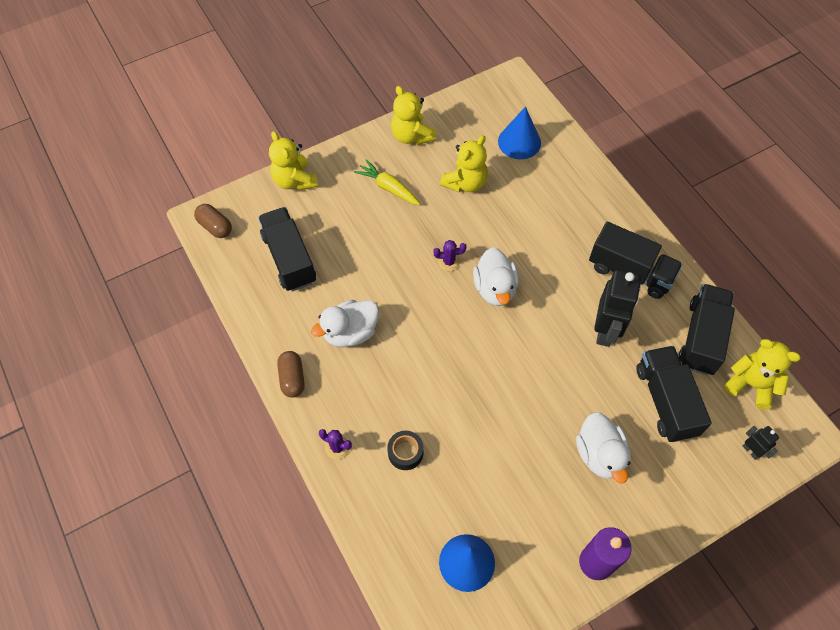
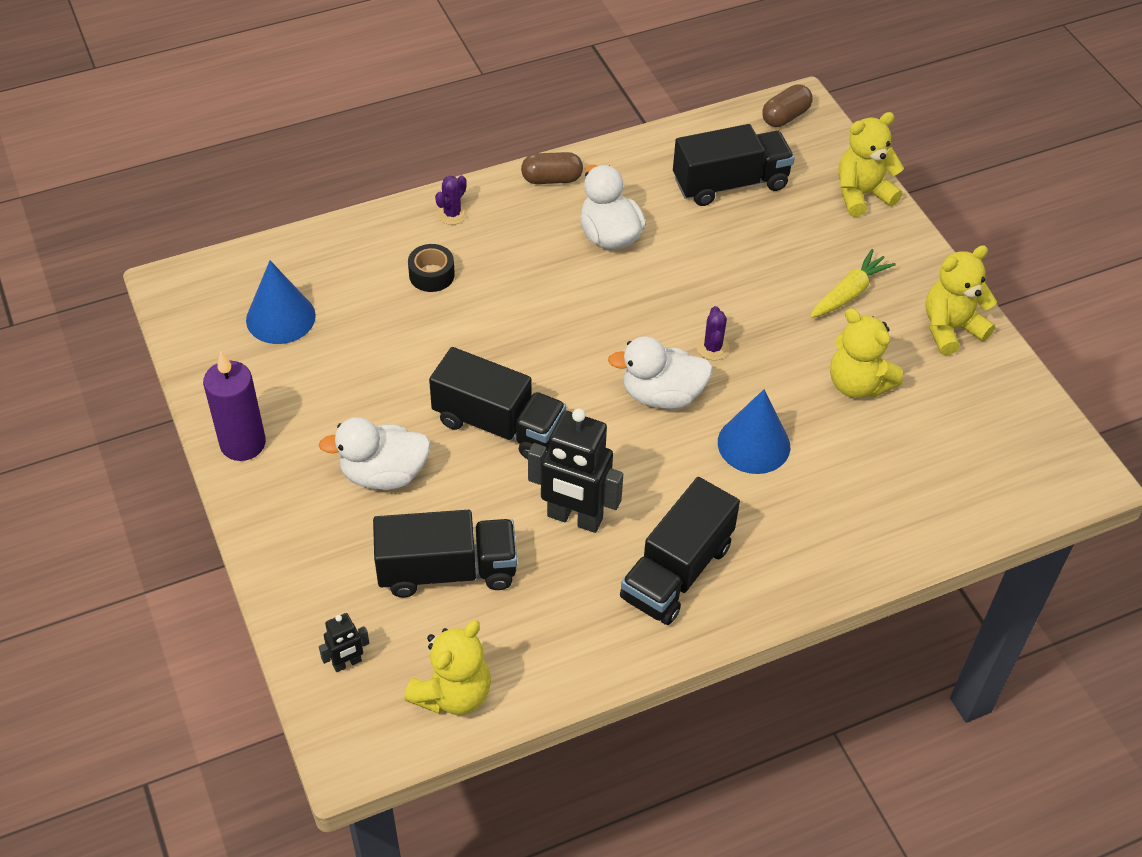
camera: 95 degrees right, 10 degrees down
(519, 142) = (944, 465): blue cone -> blue cone (754, 444)
(701, 338) = (545, 644): black truck -> black truck (498, 425)

